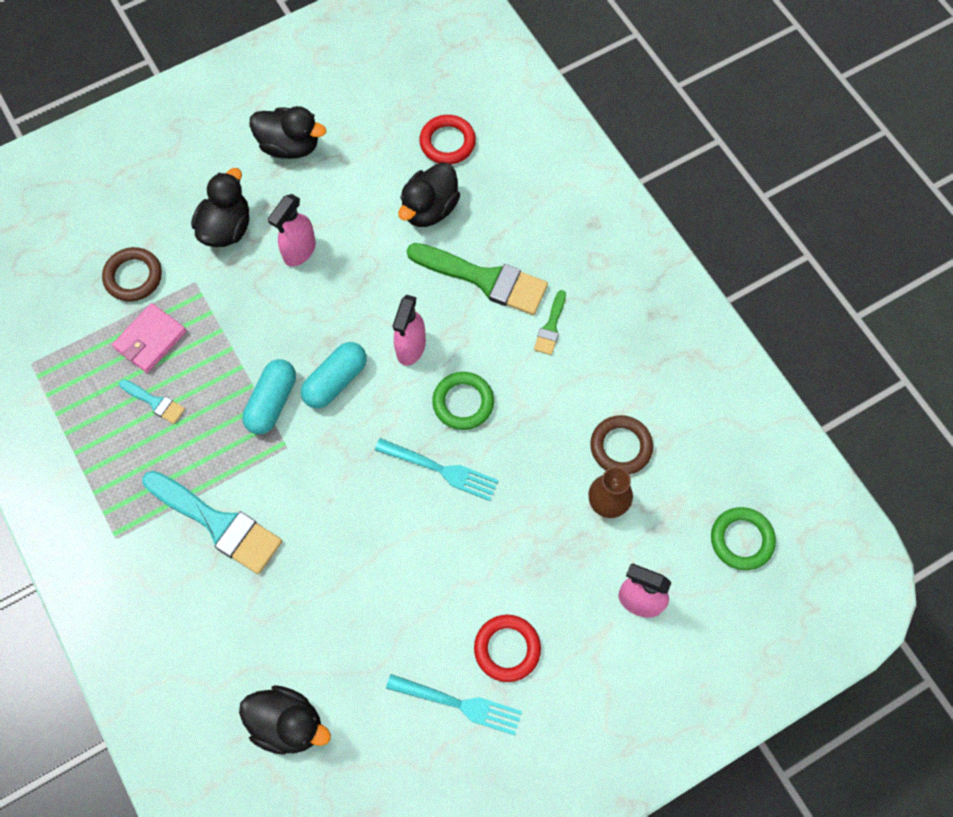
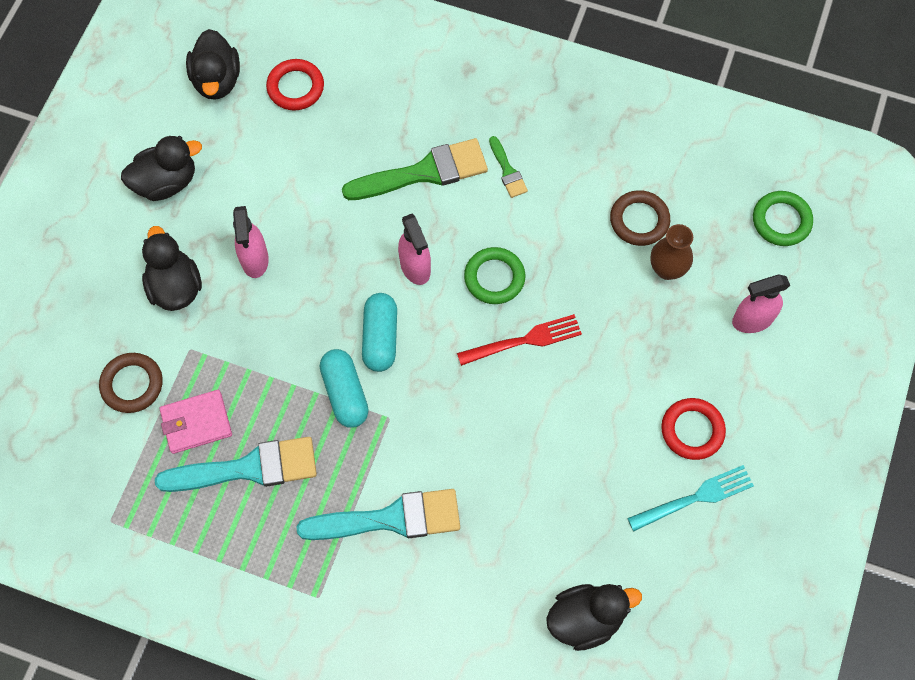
camera: 40 degrees left, 0 degrees up
(150, 340) = (196, 423): pink wallet -> pink wallet turned 75 degrees clockwise
(155, 402) = (248, 468): turquoise brush -> turquoise brush, size x2.06
(429, 209) = (330, 150): black duck -> black duck (217, 80)
(441, 470) = (524, 340): turquoise fork -> red fork

